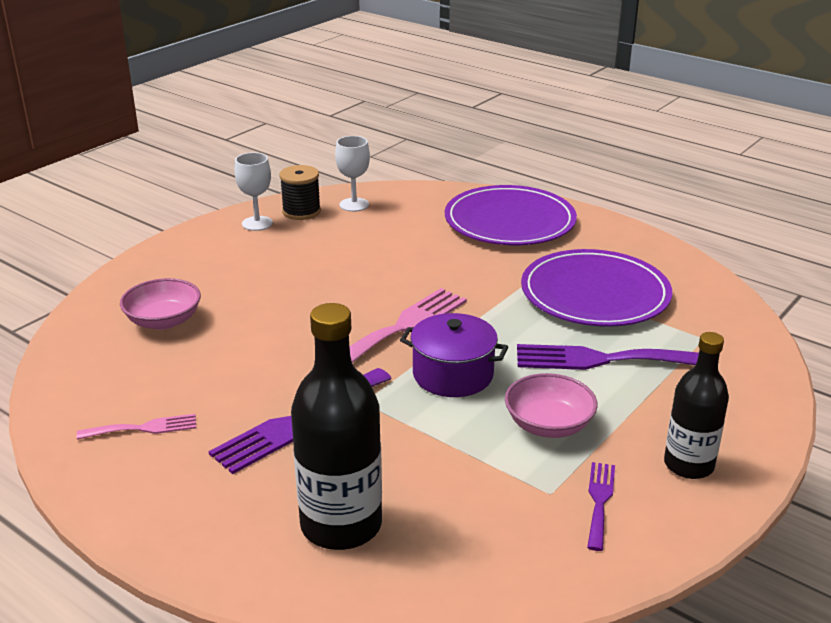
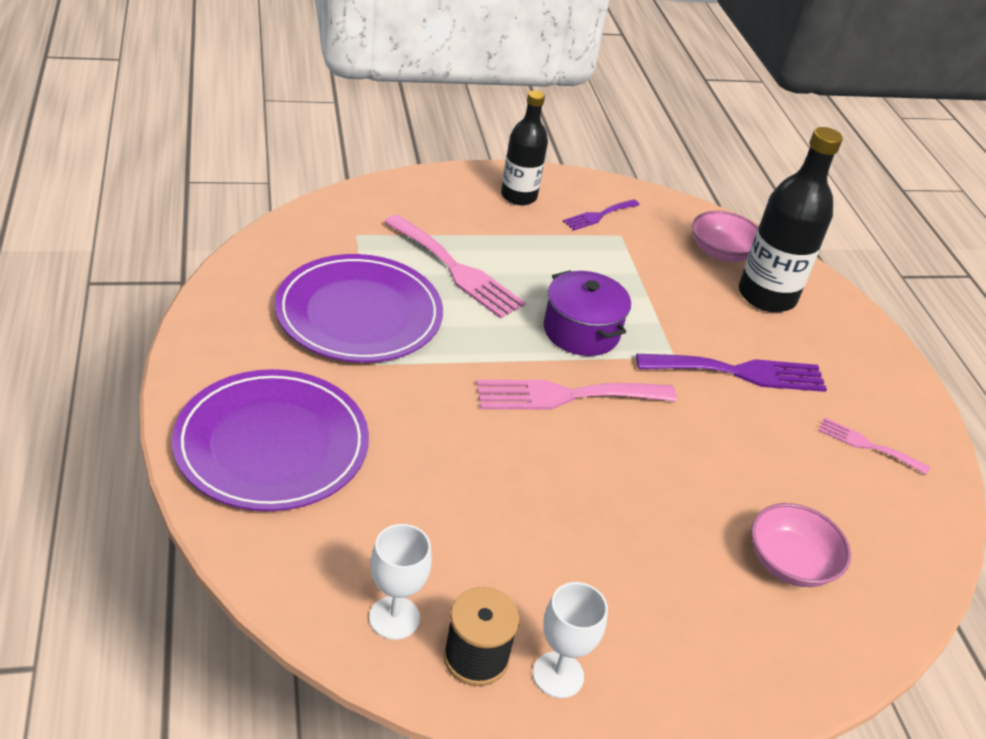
camera: 145 degrees left, 10 degrees up
(548, 425) = (565, 261): pink bowl -> pink bowl (721, 252)
(601, 359) = (456, 270): purple fork -> pink fork

